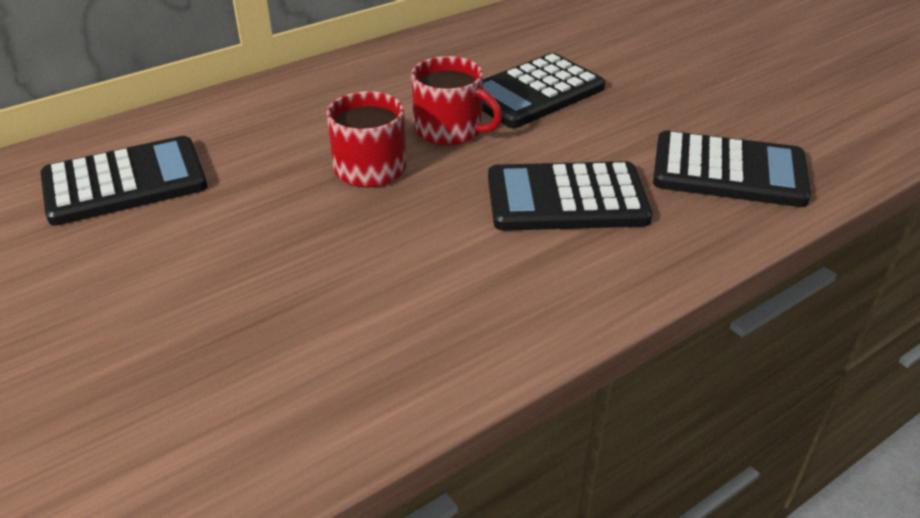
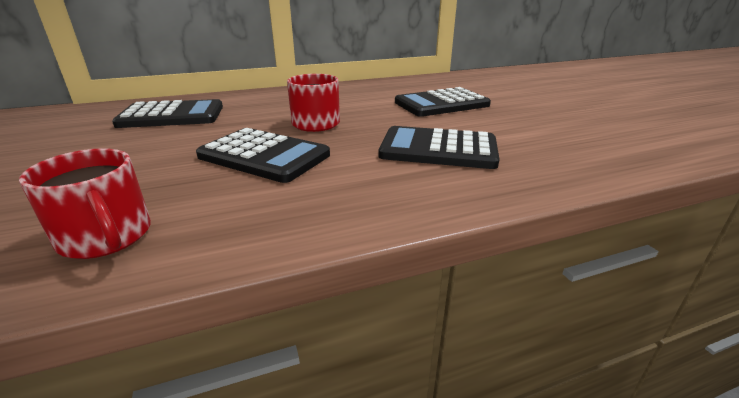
camera: 15 degrees right, 10 degrees down
(450, 130) = (378, 113): red mug -> red mug (106, 236)
(729, 171) = (570, 149): black calculator -> black calculator (264, 156)

